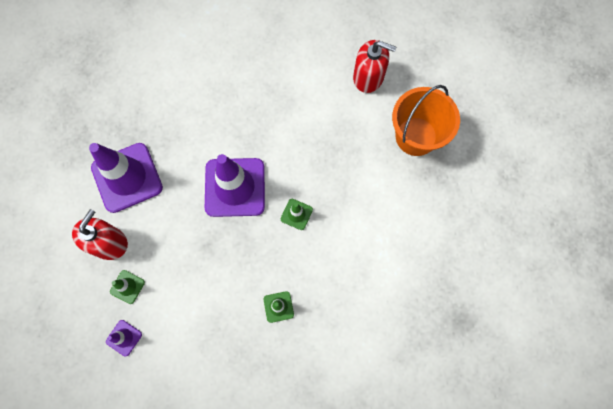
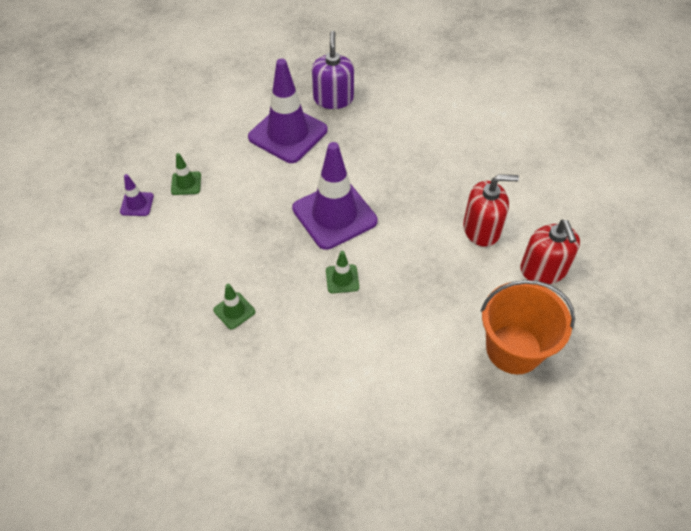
camera: 60 degrees right, 20 degrees down
(109, 243) = (219, 151): red soap dispenser -> red soap dispenser (481, 229)
(112, 120) = (333, 99): none -> purple soap dispenser

